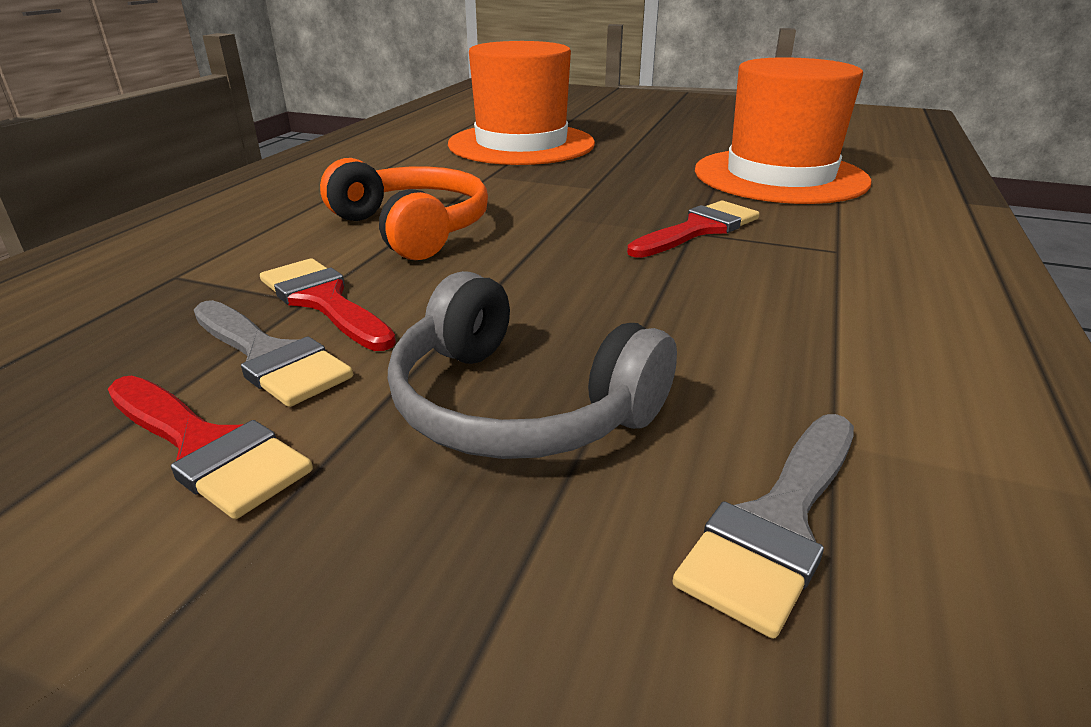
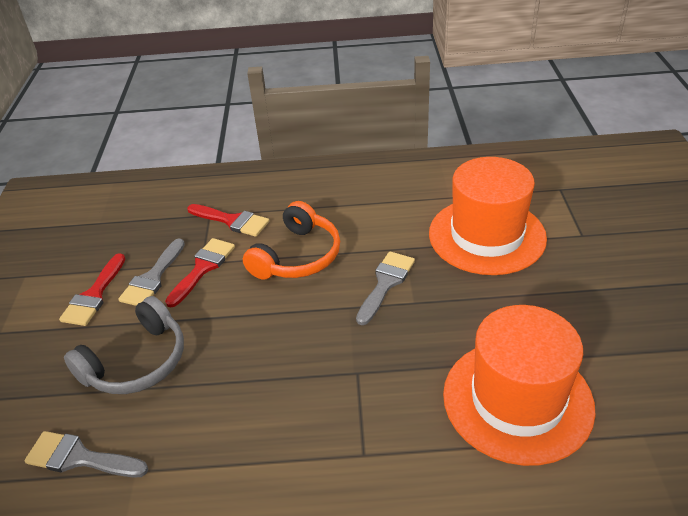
camera: 70 degrees right, 10 degrees up
(518, 406) = (137, 362): grey headphones -> grey headphones turned 150 degrees counterclockwise
(542, 193) = (385, 283): none -> grey brush
(698, 229) = (362, 375): red brush -> red brush (232, 221)

